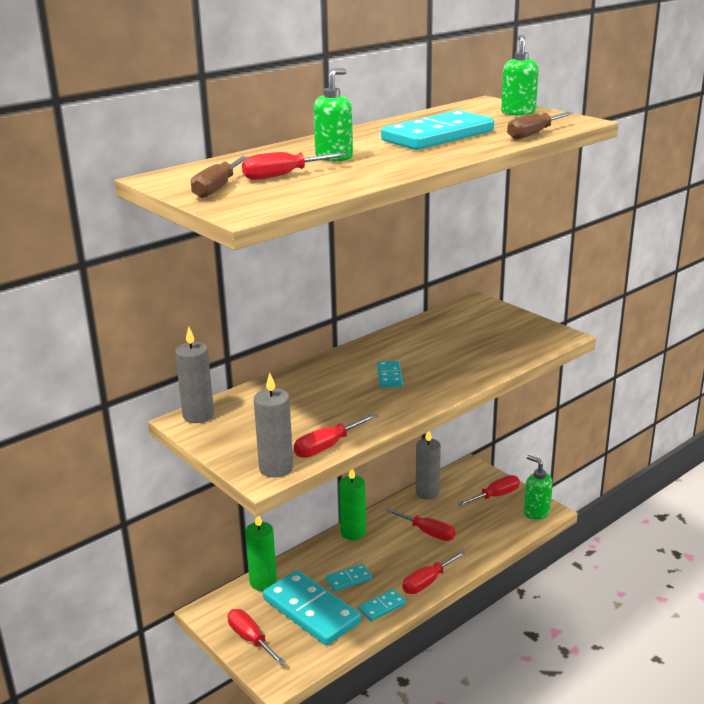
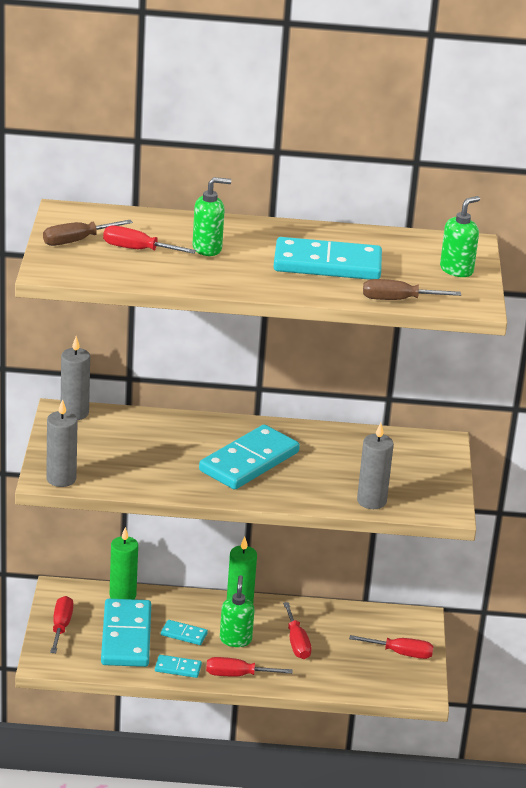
camera: 40 degrees right, 5 degrees up
(327, 447) = (115, 485): red screwdriver -> none
(389, 376) = (249, 462): turquoise domino -> turquoise domino, size x2.18
(427, 493) = (348, 614): grey candle -> grey candle (371, 501)
(536, 512) = (411, 687): green soap dispenser -> green soap dispenser (235, 639)

